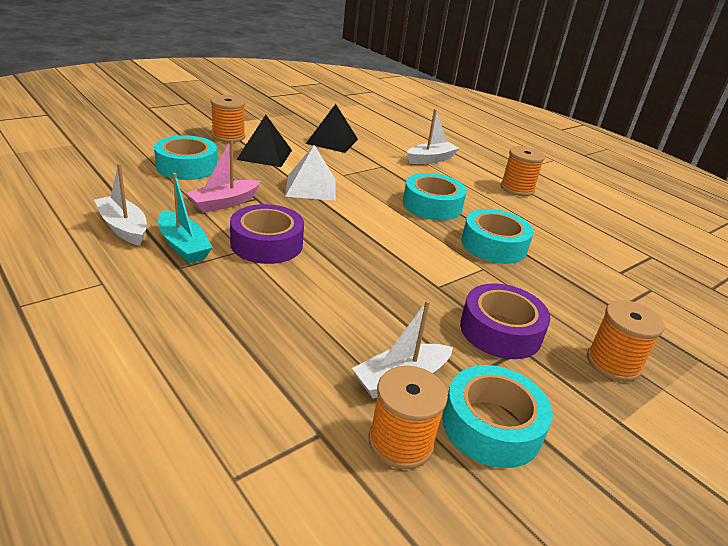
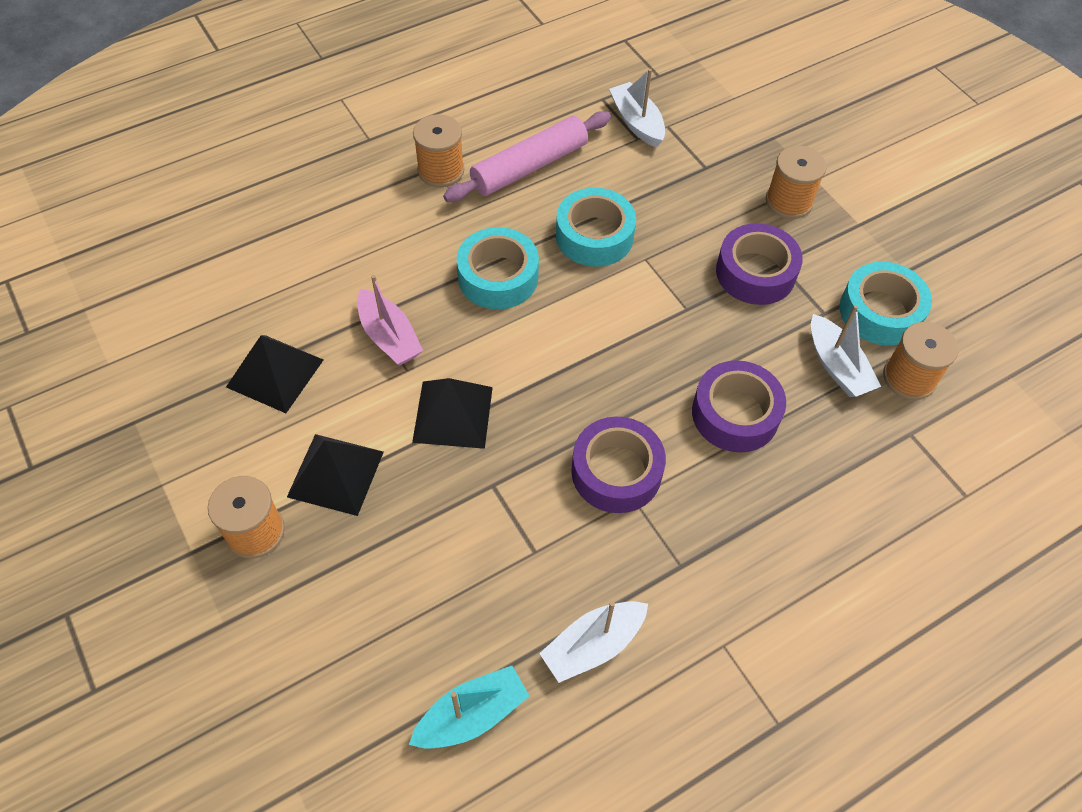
camera: 80 degrees left, 25 degrees up
(183, 246) = (631, 566): turquoise boat -> turquoise boat (472, 715)
(187, 167) = (388, 586): turquoise tape -> none
(224, 203) = (511, 525): pink boat -> pink boat (389, 337)
(311, 187) = (453, 414): white pyramid -> black pyramid
(328, 305) = (735, 414): none -> purple tape
(431, 159) = (346, 249): white boat -> white boat (637, 122)
(546, 221) = (529, 167): none -> pink rolling pin

